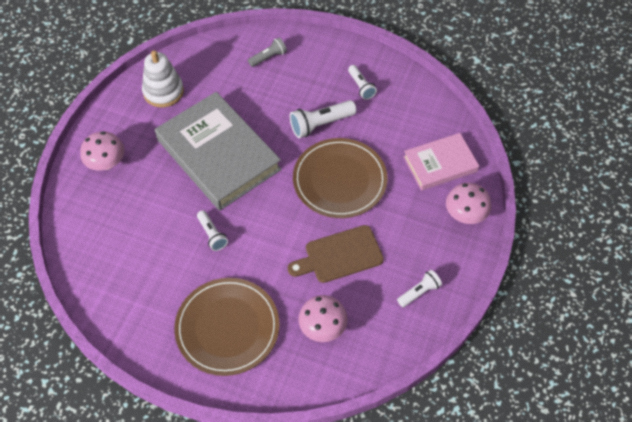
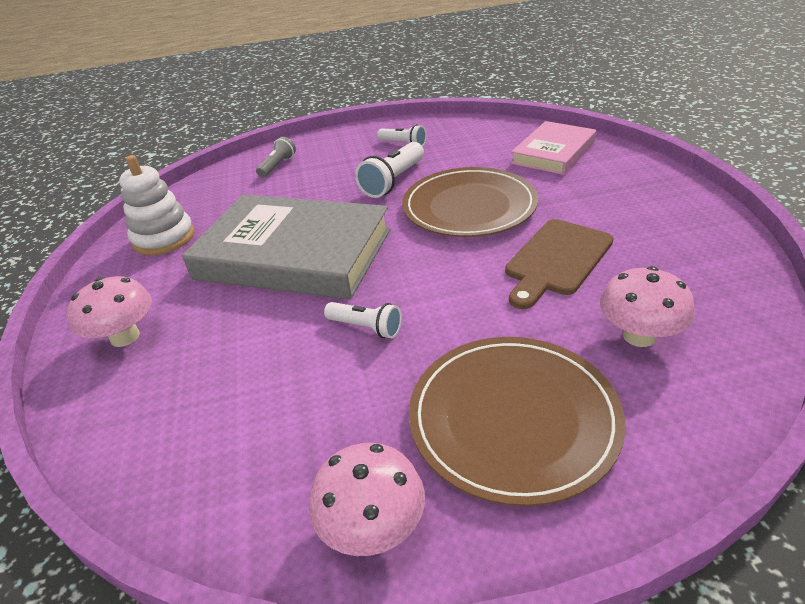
camera: 30 degrees left, 20 degrees down
(419, 292) = (689, 242): white flashlight -> none
(465, 214) = (631, 169): pink mushroom -> pink mushroom (373, 527)

